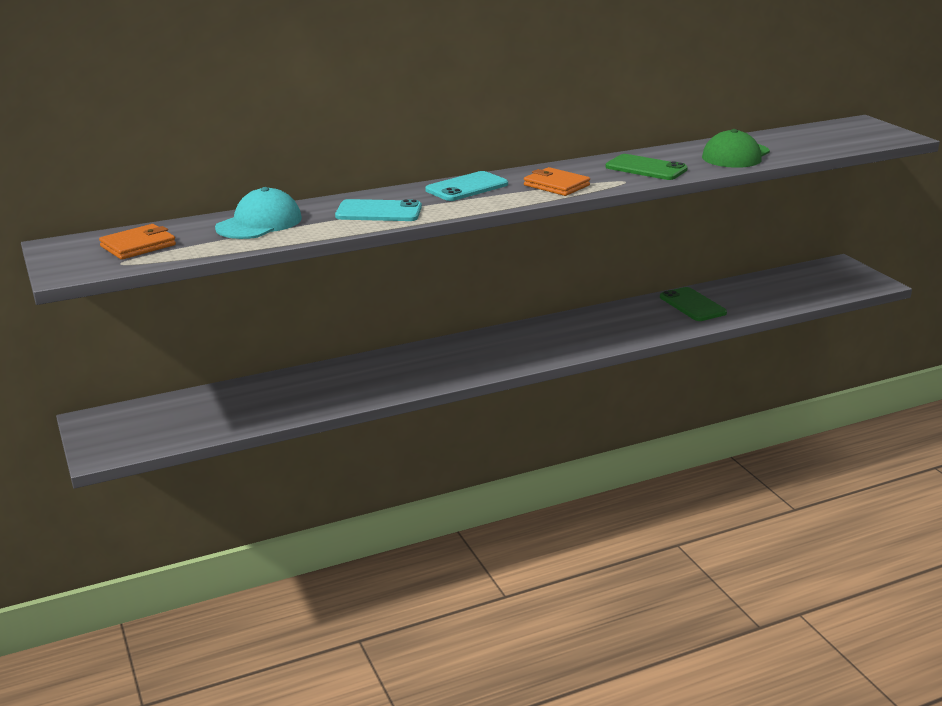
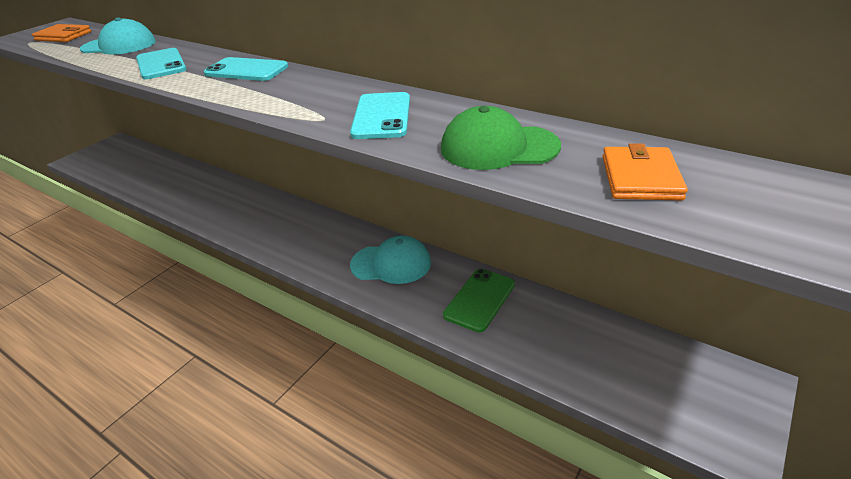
camera: 60 degrees right, 10 degrees up
(556, 185) = (281, 96): orange wallet -> orange wallet (640, 178)
(611, 322) = (391, 264): none -> turquoise cap
(646, 168) = (381, 116): green phone -> turquoise phone

